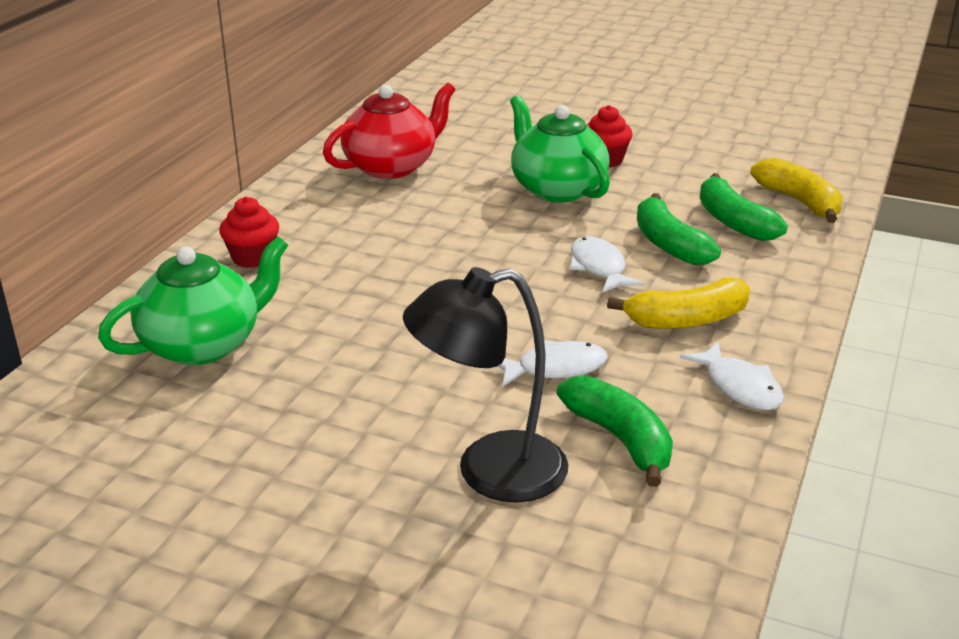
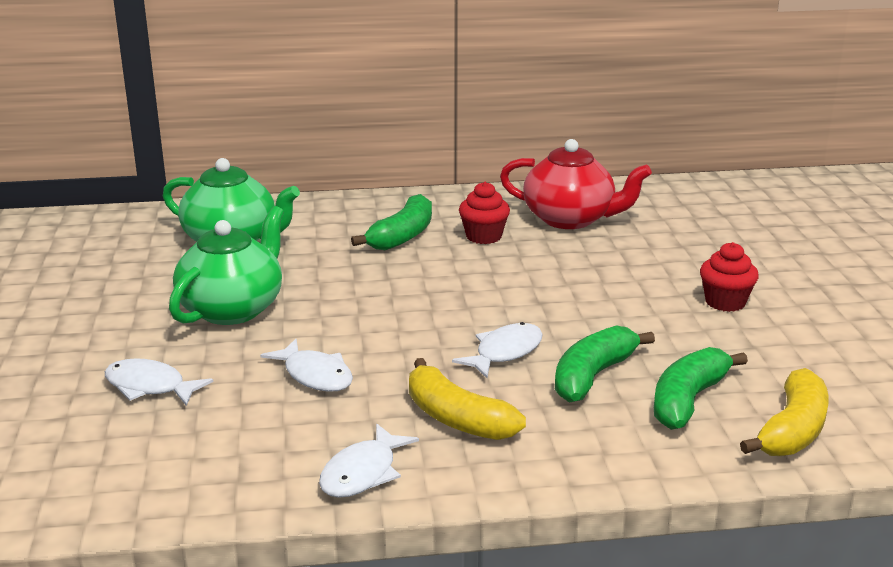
camera: 60 degrees right, 5 degrees down
(253, 258) = (362, 218): red cupcake -> red cupcake (483, 236)
(489, 472) = (150, 386): black lamp -> white fish
(556, 189) = (629, 295): green teapot -> green teapot (233, 309)
(620, 439) = (232, 431): green banana -> green banana (402, 236)

